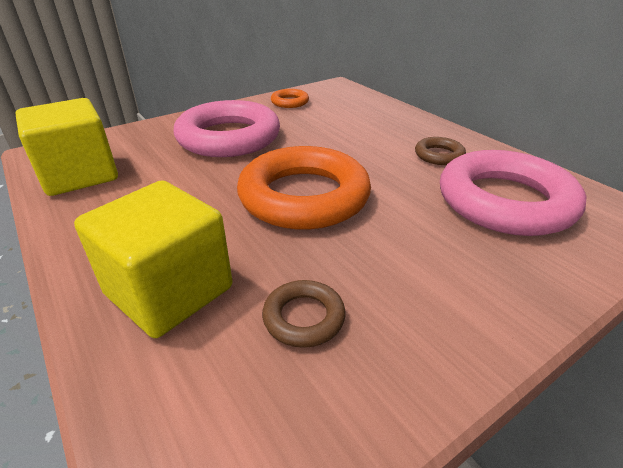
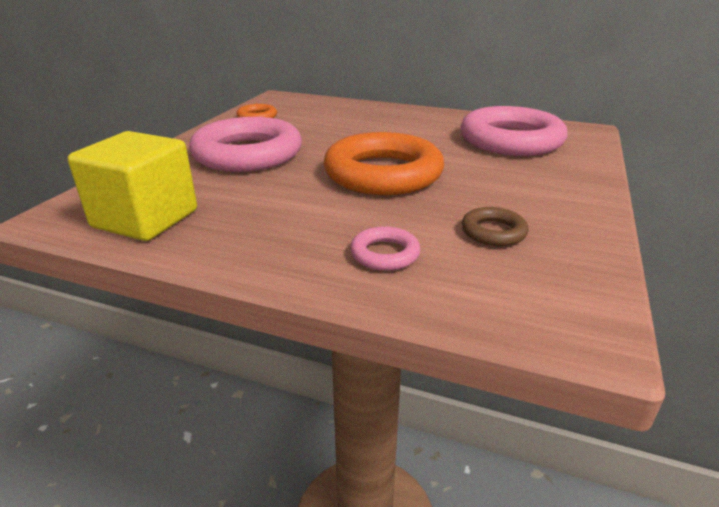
camera: 35 degrees left, 5 degrees down
(169, 291) = (385, 254): yellow cube -> pink ring
(439, 155) = (434, 126): brown ring -> none

